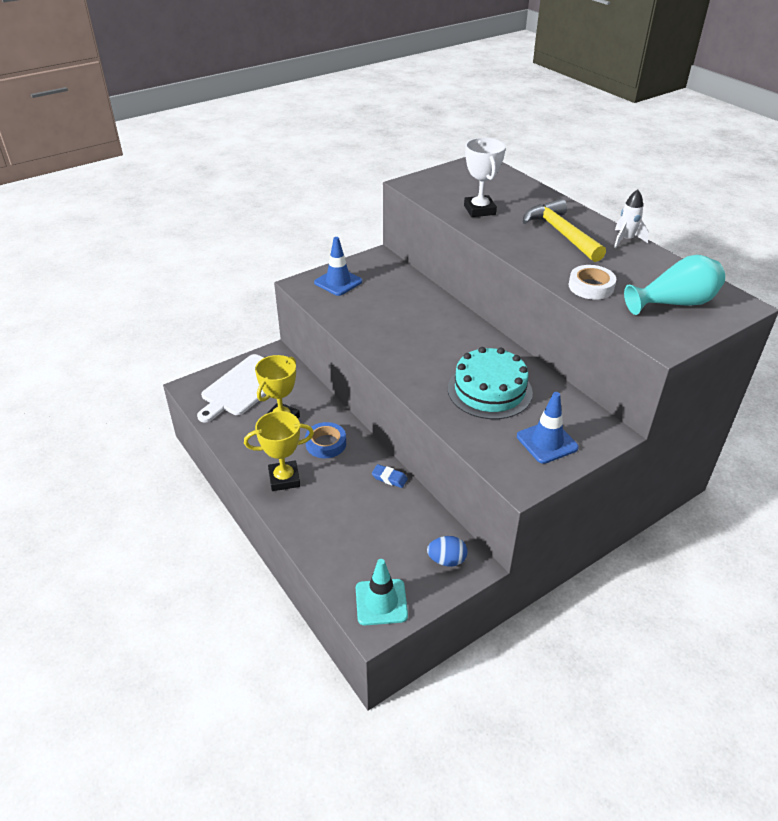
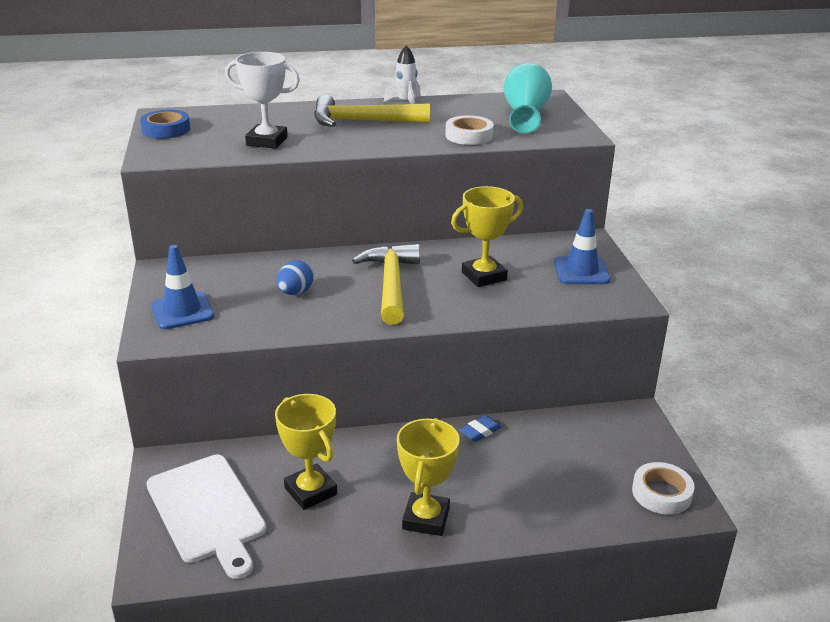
camera: 65 degrees left, 10 degrees down
(326, 443) = (386, 464): blue tape -> blue tape (166, 129)
(381, 602) = (661, 493): turquoise traffic cone -> white tape
(439, 350) = (391, 284): none -> yellow hammer
(446, 560) = (622, 430): blue egg -> blue egg (295, 292)
(489, 390) = (484, 276): turquoise cake -> yellow trophy

